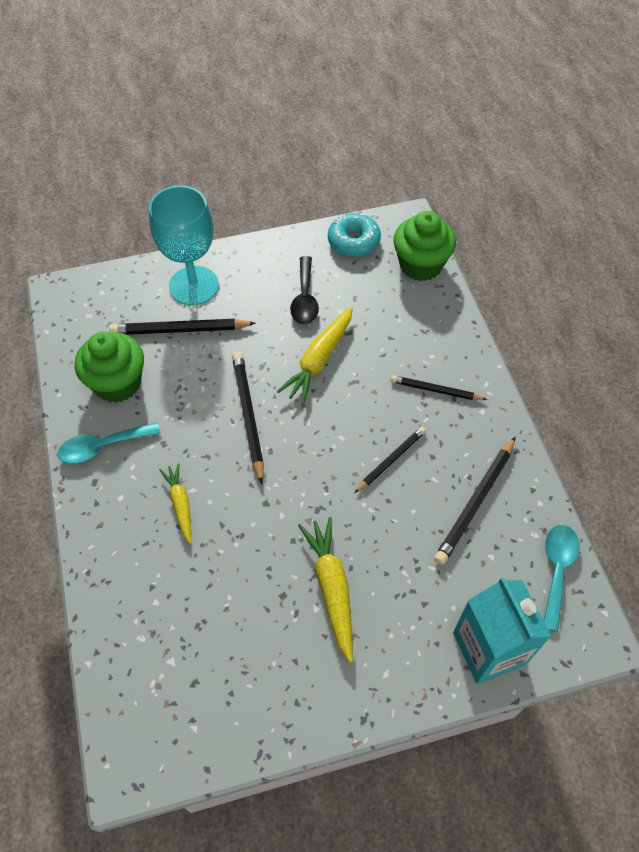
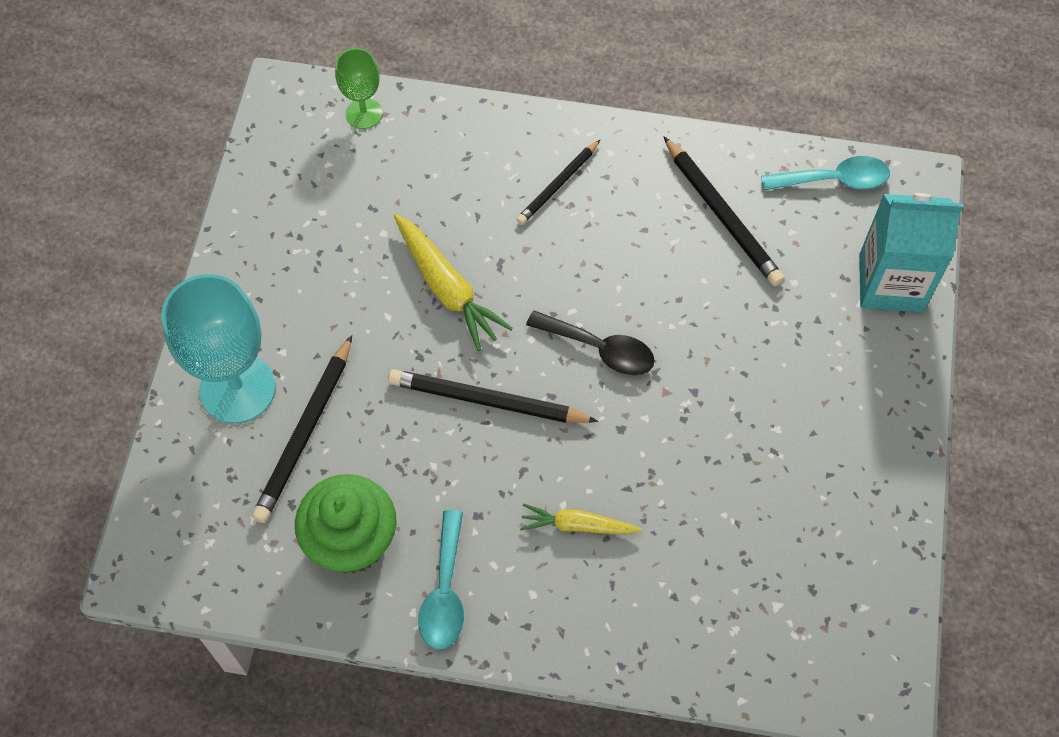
camera: 65 degrees left, 5 degrees up
(305, 298) = (340, 264): black spoon -> black spoon (599, 349)
(331, 588) = (760, 403): yellow carrot -> none
(353, 241) = (278, 169): turquoise donut -> none
(391, 460) = (628, 273): black pencil -> none
(420, 265) = (364, 113): green cupcake -> green goblet
(557, 570) = (834, 180): turquoise spoon -> turquoise spoon turned 135 degrees clockwise

